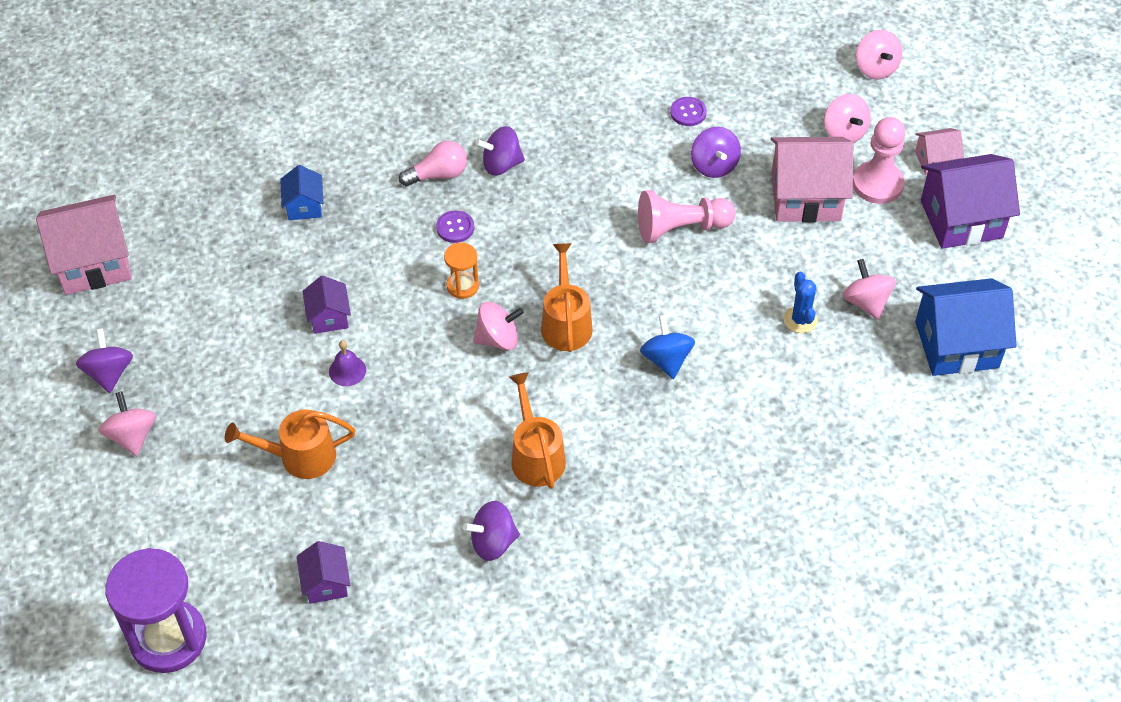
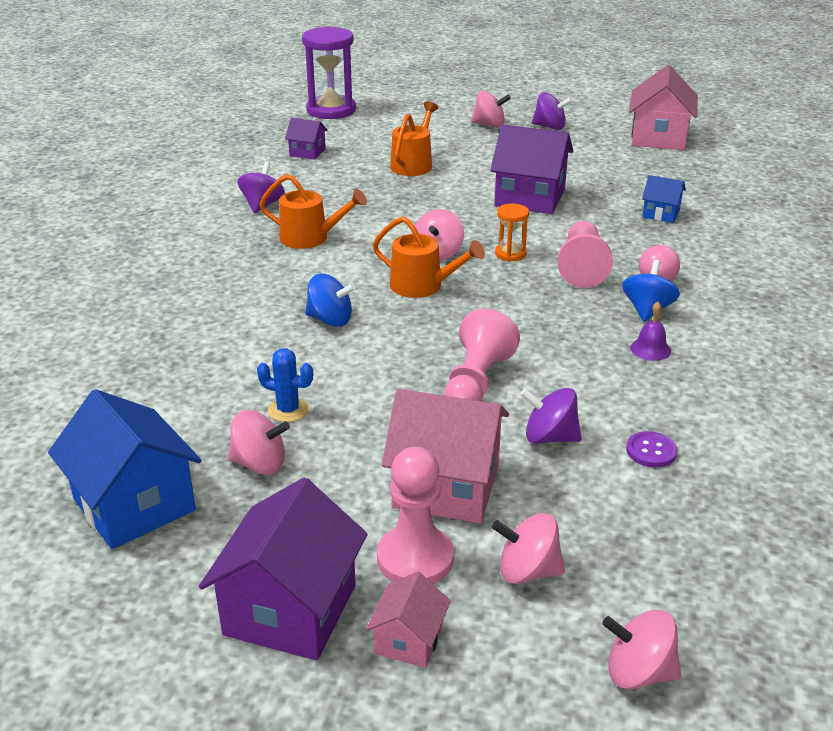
camera: 120 degrees right, 20 degrees down
(329, 317) = (530, 198): purple house -> purple house, size x1.94
(347, 370) = (470, 193): purple bell -> purple bell (650, 349)
(455, 228) = (582, 267): purple button -> pink pawn
(501, 165) = (647, 310): purple spinning top -> blue spinning top
(806, 197) = (446, 487): pink house -> pink house turned 75 degrees clockwise
(956, 344) = (134, 505): blue house -> blue house turned 60 degrees counterclockwise

